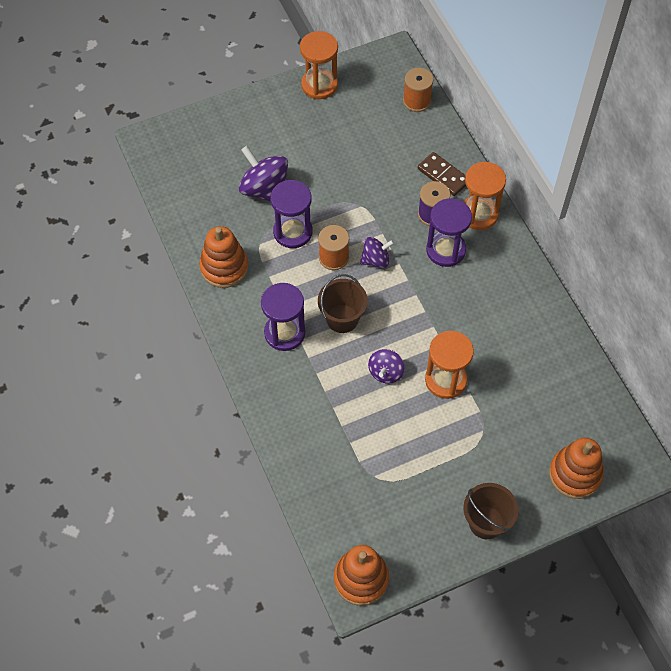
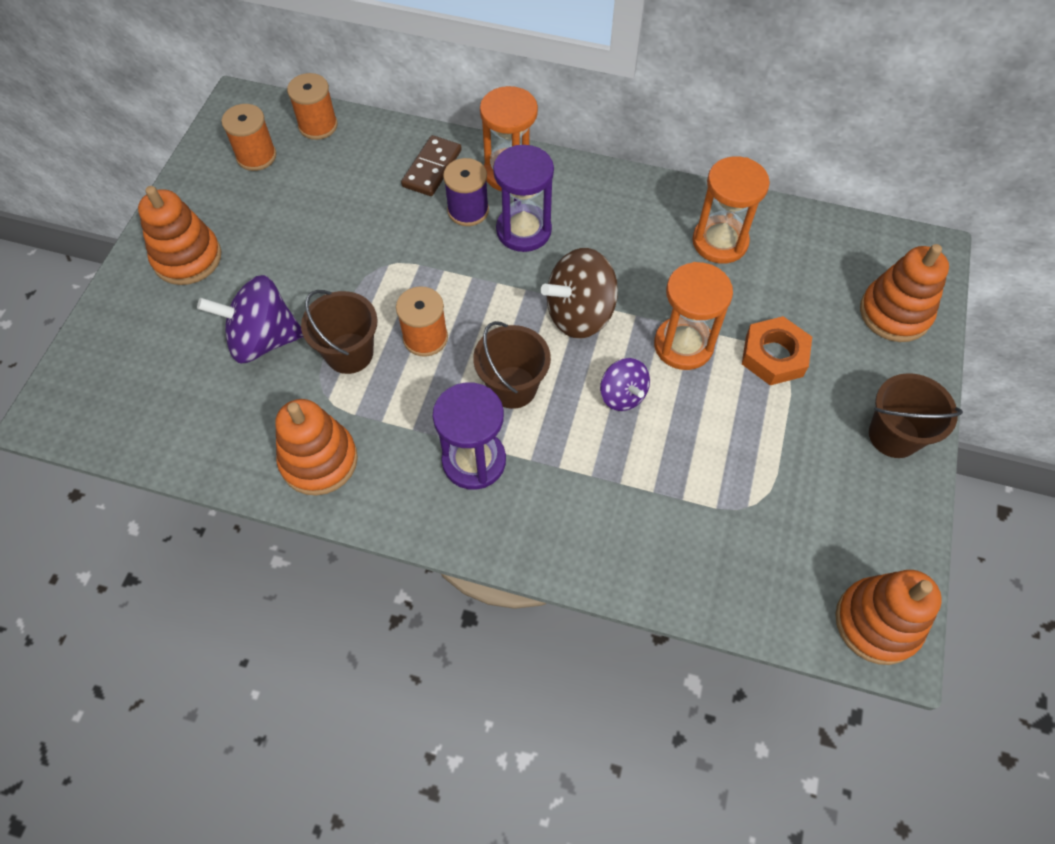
camera: 50 degrees left, 0 degrees up
(278, 118) = (187, 258): none -> orange stacking toy
(293, 232) = (349, 353): purple hourglass -> brown bucket
(319, 85) = (194, 191): orange hourglass -> orange hourglass (720, 242)
(368, 92) = (256, 156): none -> orange spool
(375, 260) = (470, 300): purple spinning top -> none
(417, 317) = (580, 314): none -> brown spinning top
(443, 175) = (432, 168): brown domino -> brown domino turned 60 degrees counterclockwise
(482, 429) = (774, 355): none -> orange nut

